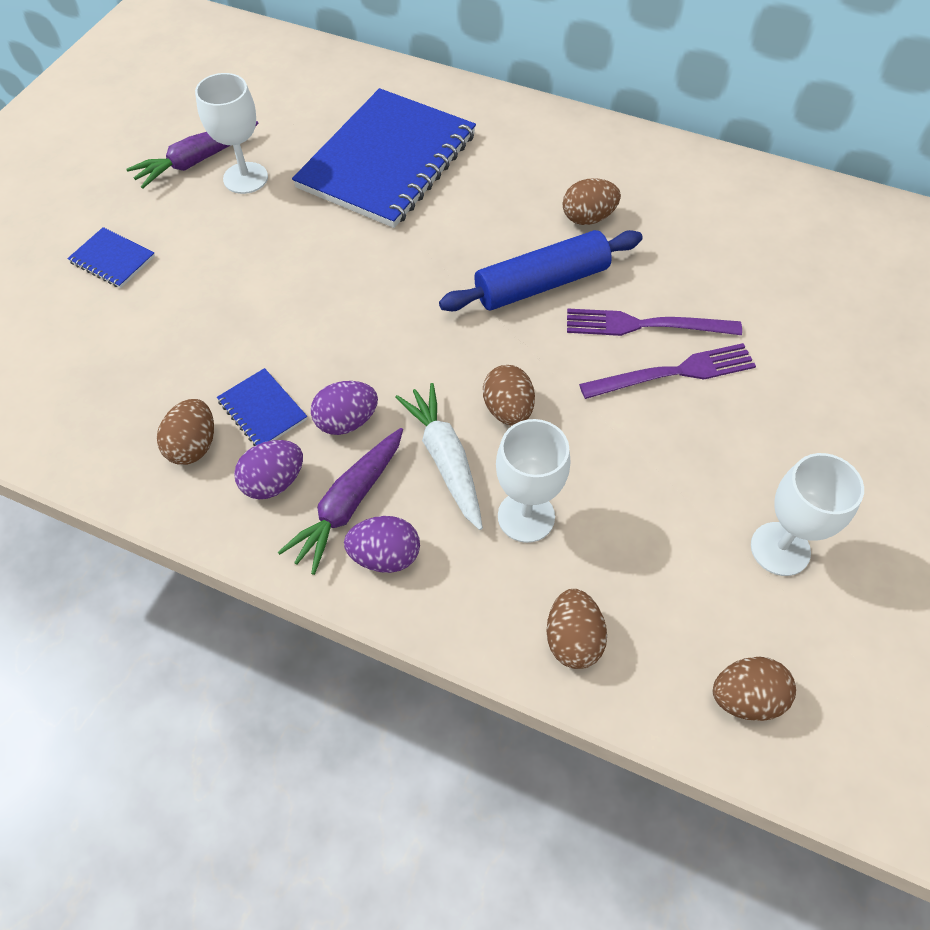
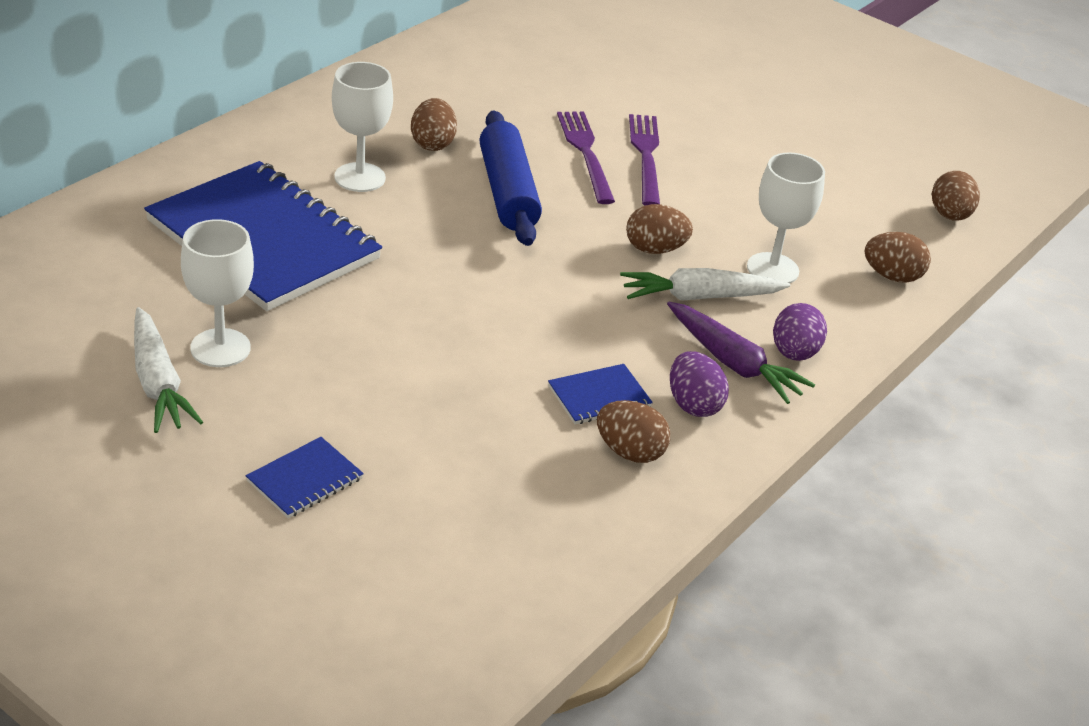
camera: 80 degrees left, 20 degrees down
(197, 161) = (158, 382): purple carrot -> white carrot
(347, 421) = (634, 345): purple egg -> none
(646, 325) = (586, 153): purple fork -> purple fork turned 150 degrees clockwise
(780, 549) = (832, 163): white goblet -> white goblet (360, 177)

